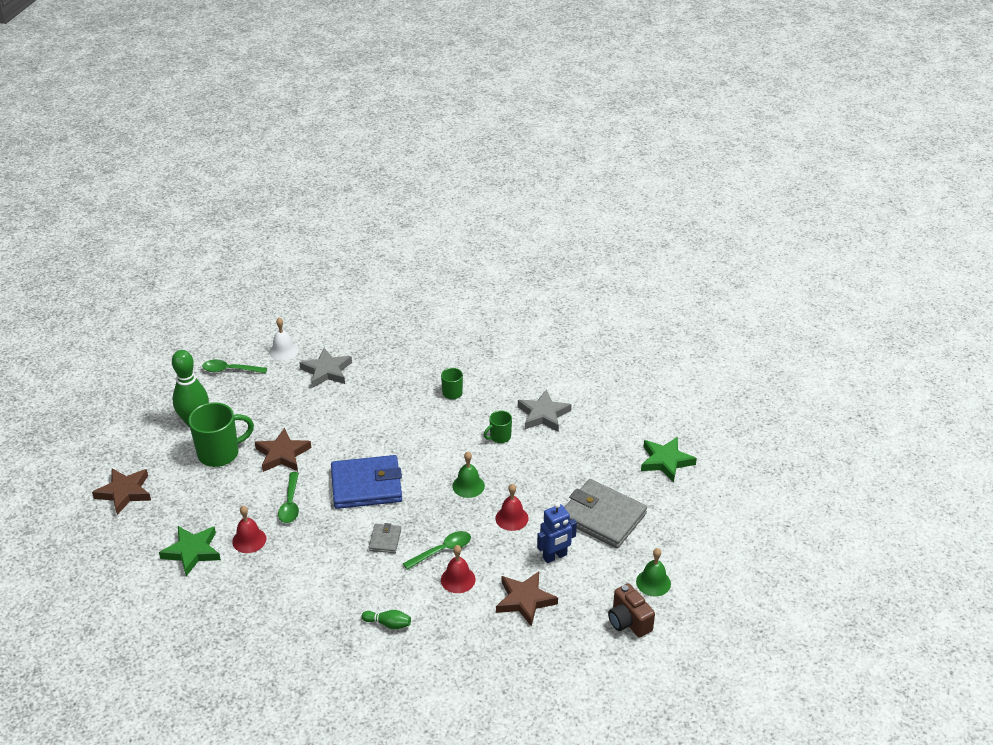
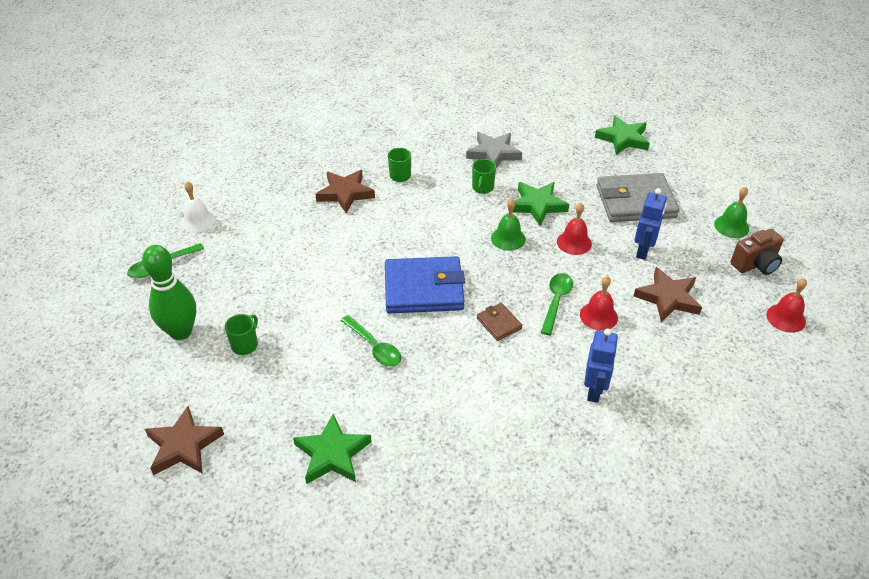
camera: 40 degrees left, 5 degrees up
(220, 453) = (245, 345): green mug -> green mug, size x0.52
(249, 540) = (376, 404): red bell -> red bell (786, 318)
(282, 454) = (311, 309): brown star -> brown star (345, 193)
(326, 371) = (263, 216): grey star -> none
(366, 485) = (424, 289): blue wallet -> blue wallet turned 45 degrees clockwise
(385, 540) = (499, 323): grey wallet -> brown wallet
(388, 624) = (594, 391): green bowling pin -> blue robot
(522, 474) = (537, 205): none -> green star
(628, 621) = (755, 264): brown camera -> brown camera turned 45 degrees counterclockwise

